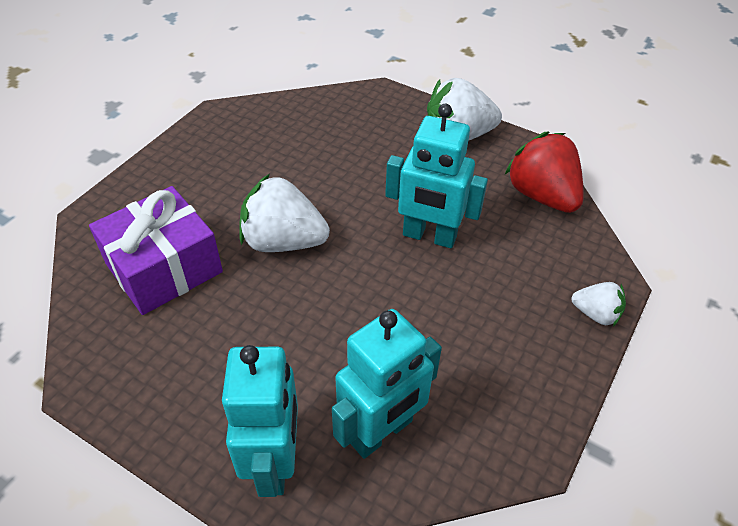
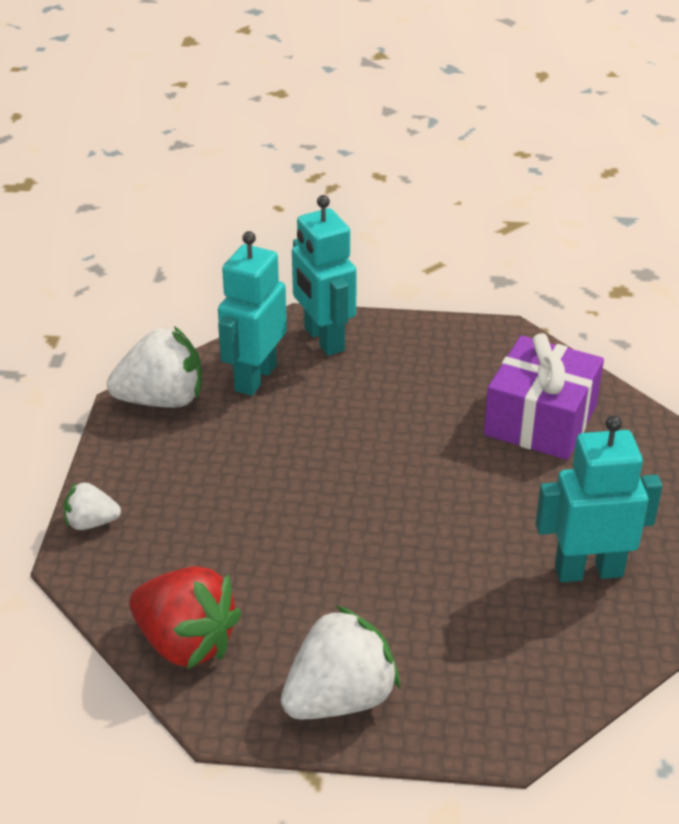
camera: 155 degrees right, 10 degrees down
(283, 241) = (452, 481): white strawberry -> white strawberry (162, 400)
(429, 236) = (301, 540): turquoise robot -> turquoise robot (588, 571)

